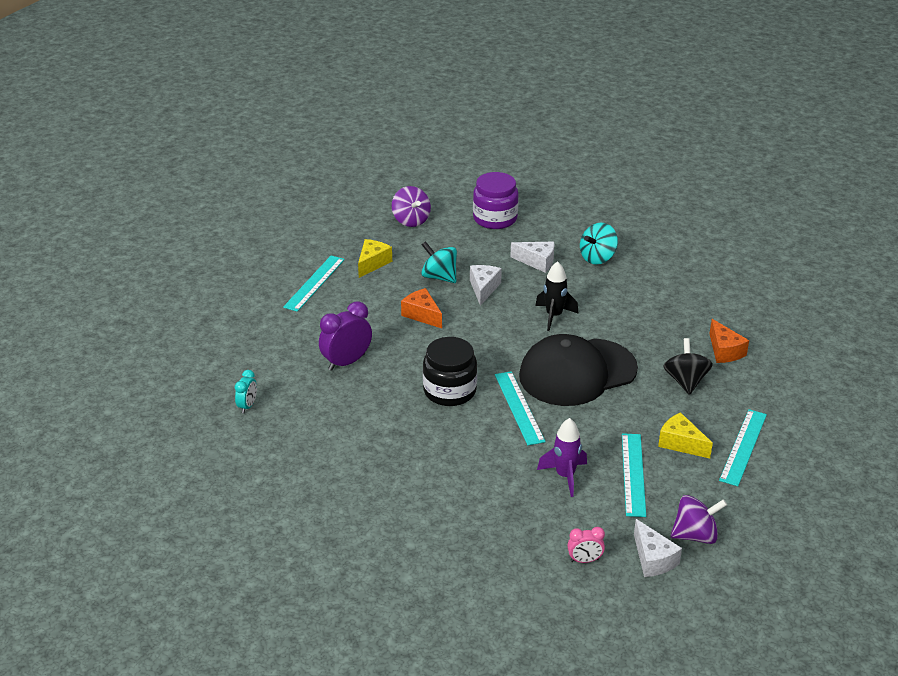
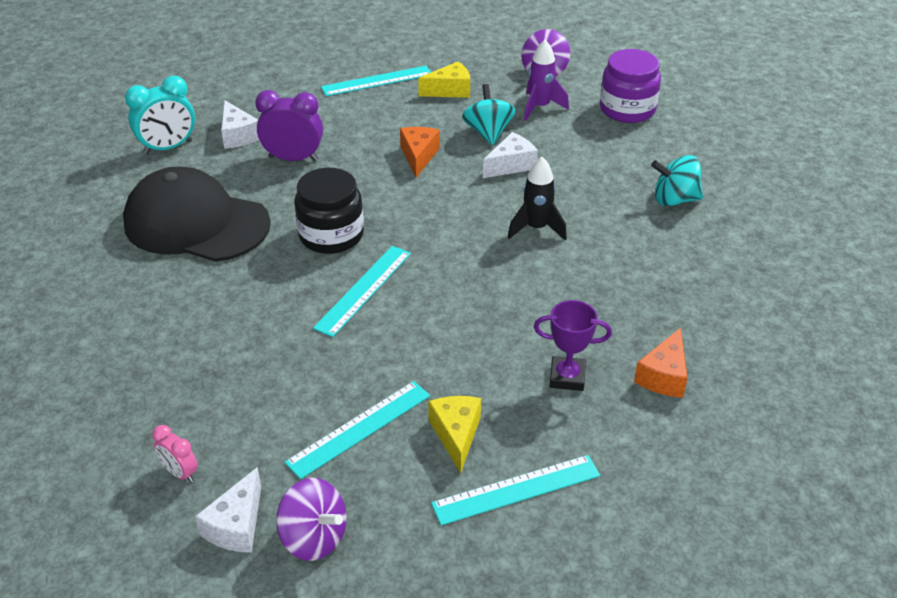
camera: 45 degrees right, 5 degrees up
(247, 406) = (168, 147): turquoise clock -> turquoise clock, size x1.80
(537, 262) = (604, 170): white cheese -> white cheese (238, 135)
(565, 476) = (296, 381): purple rocket -> purple rocket (540, 107)
(577, 372) = (470, 294): black cap -> black cap (196, 223)
(685, 381) = (567, 377): black spinning top -> purple trophy

